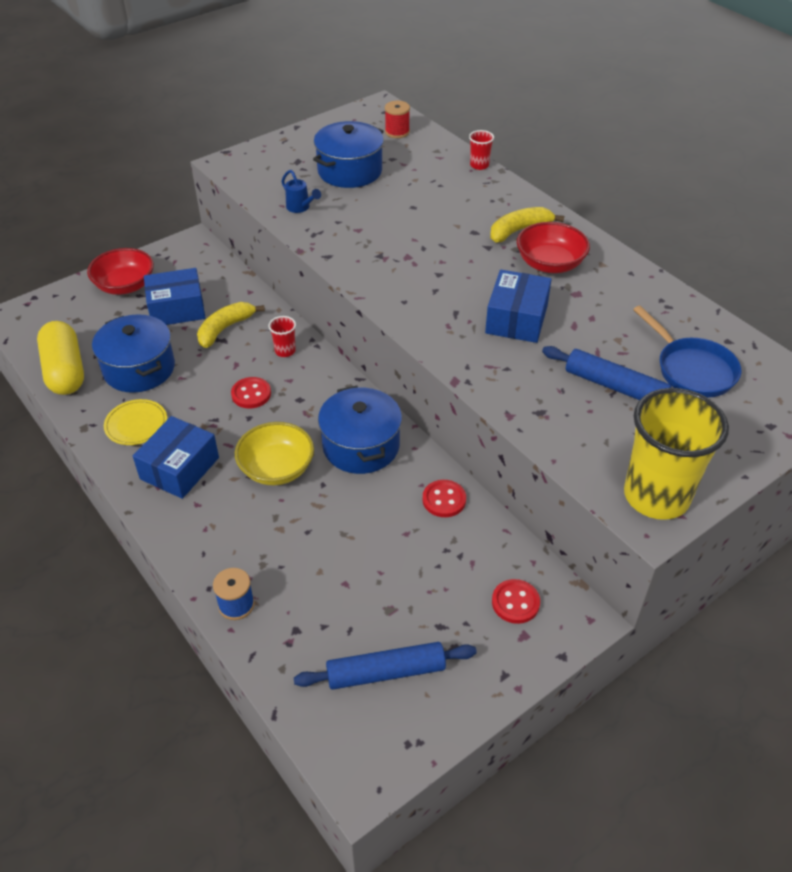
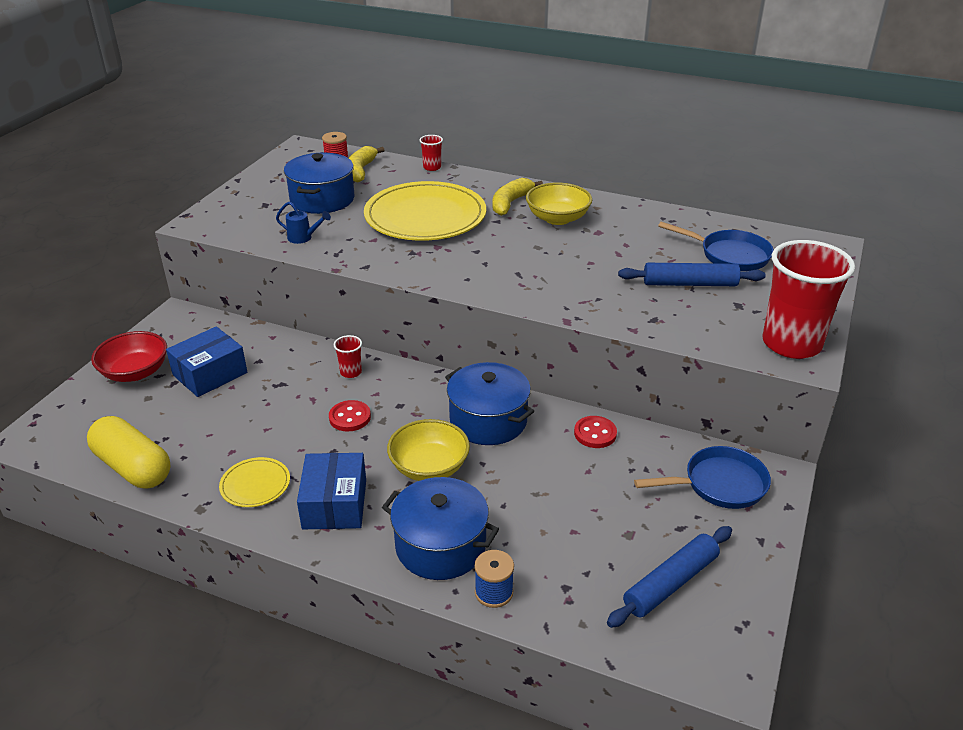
camera: 30 degrees left, 10 degrees down
(139, 368) = (215, 437): blue pot -> blue pot (440, 546)
(225, 329) = (275, 374): yellow banana -> yellow banana (361, 171)
(425, 220) = (425, 216): none -> yellow plate
(515, 602) = (719, 484): red button -> blue pan
(516, 319) = (570, 263): blue box -> none
(550, 264) = (557, 218): red bowl -> yellow bowl
(656, 496) = (791, 344): yellow cup -> red cup

